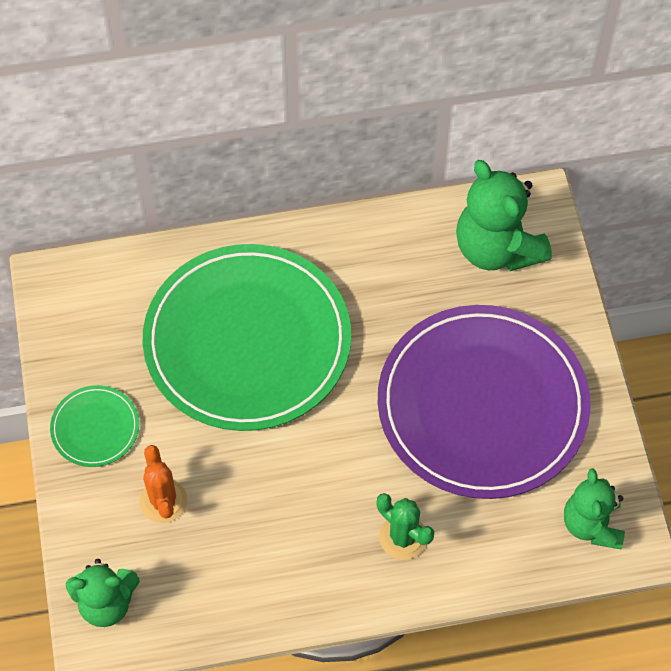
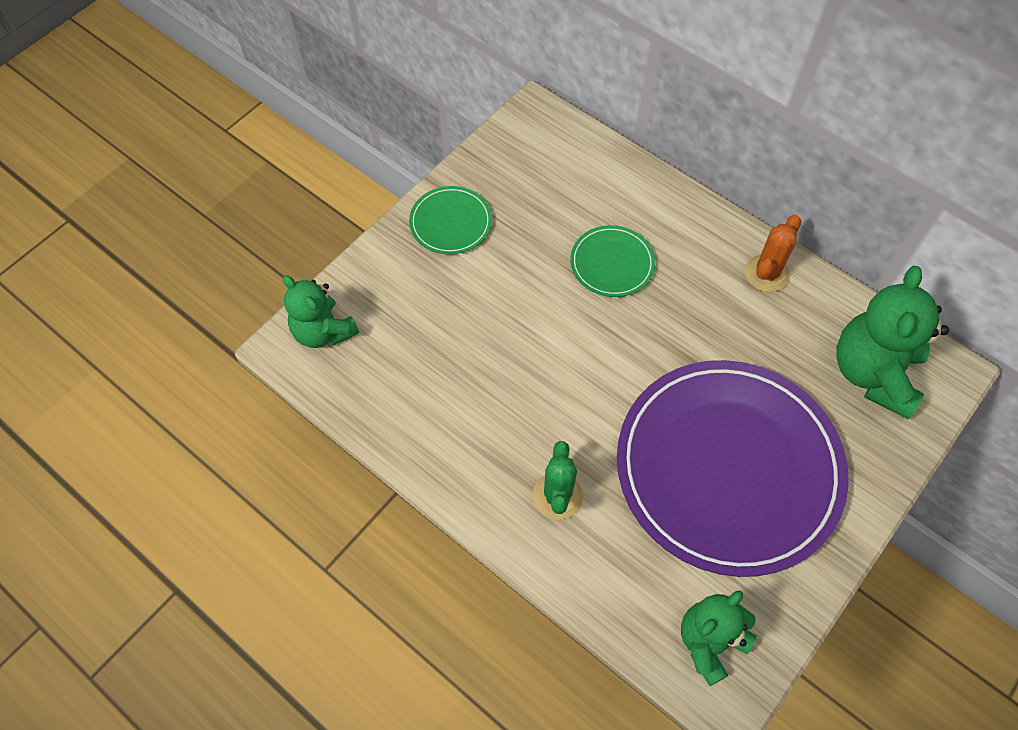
camera: 50 degrees right, 0 degrees up
(163, 501) = (434, 307): orange cactus -> orange cactus (766, 273)
(247, 341) = (612, 263): green plate -> green plate, size x0.42

